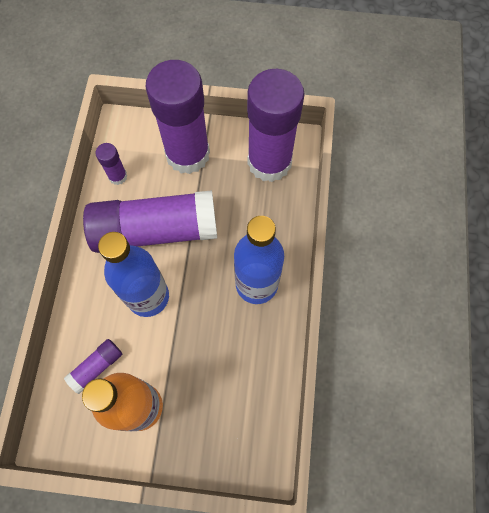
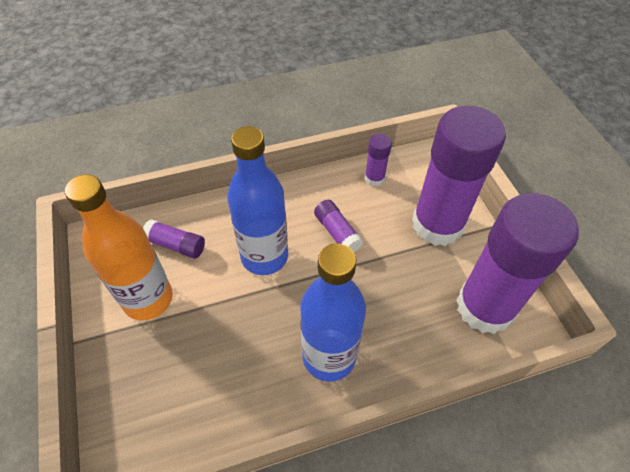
camera: 65 degrees right, 15 degrees down
(155, 230) = (337, 232): purple glue stick -> purple glue stick, size x0.42

